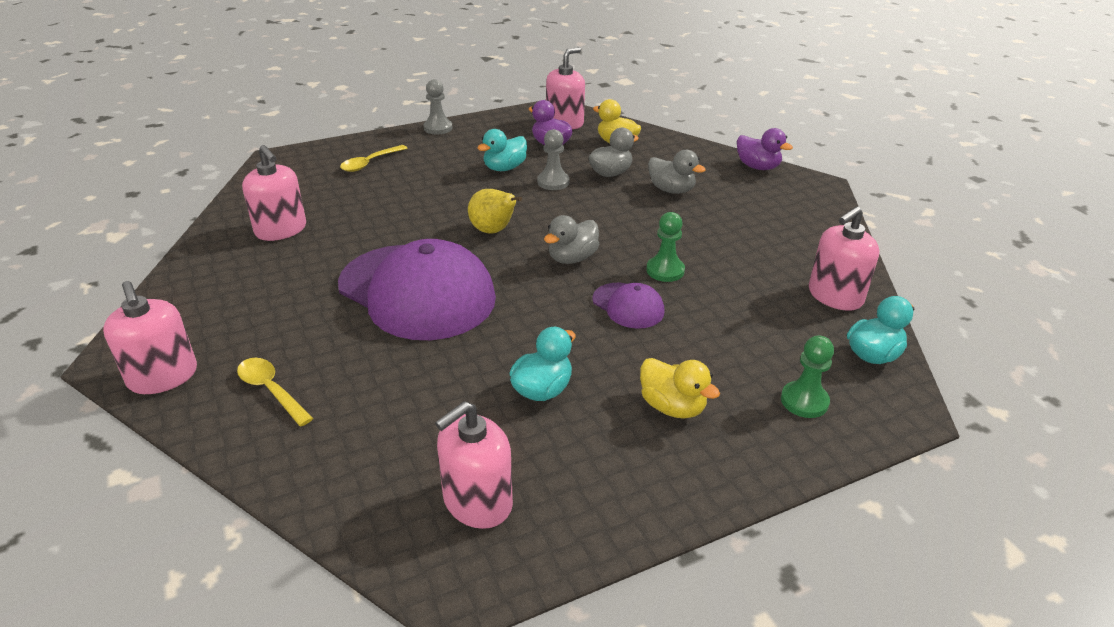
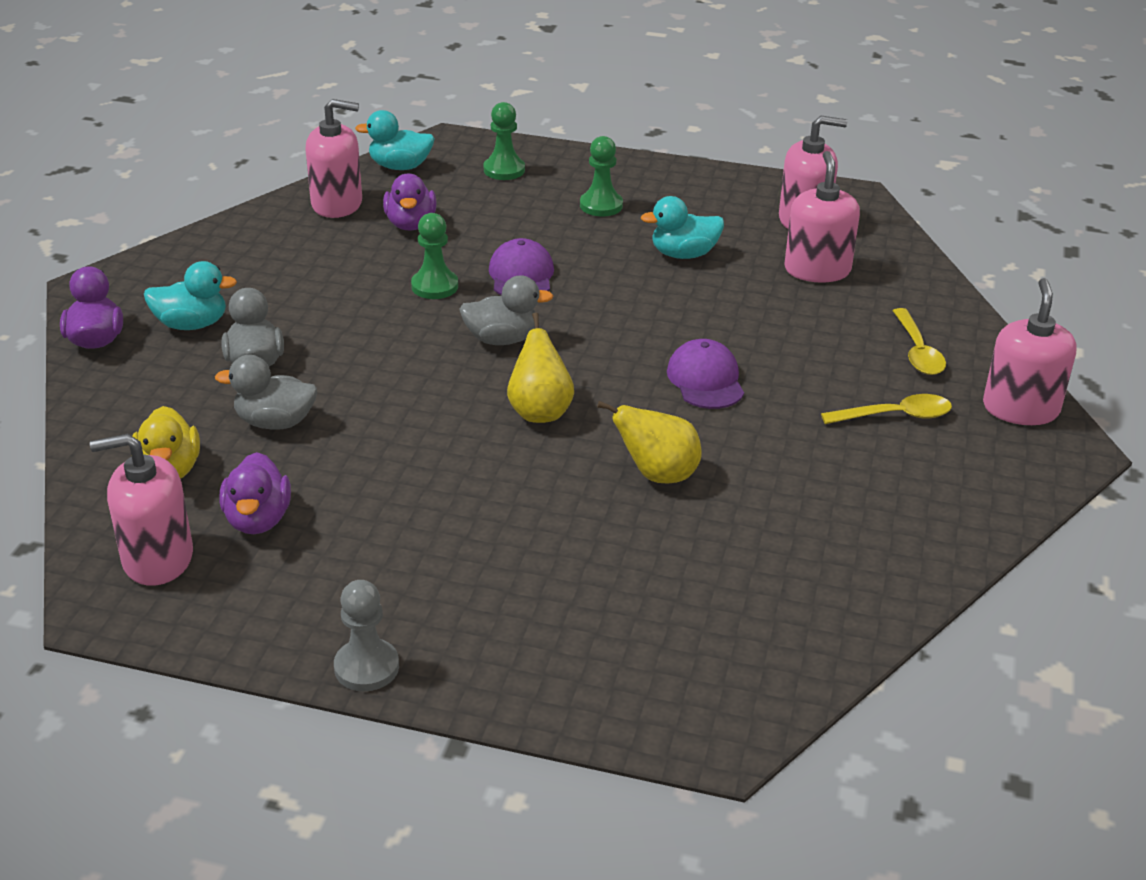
camera: 140 degrees left, 0 degrees up
(281, 230) = (805, 548): pink soap dispenser -> pink soap dispenser (817, 270)
(370, 163) = (572, 630): yellow spoon -> yellow spoon (895, 416)
(392, 229) = (657, 475): none -> yellow pear
(417, 292) = (705, 380): purple cap -> purple cap, size x0.45
(504, 168) = (391, 506): turquoise duck -> turquoise duck (192, 324)
(553, 182) = (367, 446): grey pawn -> none
(672, 407) = (601, 205): yellow duck -> green pawn
(763, 307) = (411, 224): none -> purple duck

